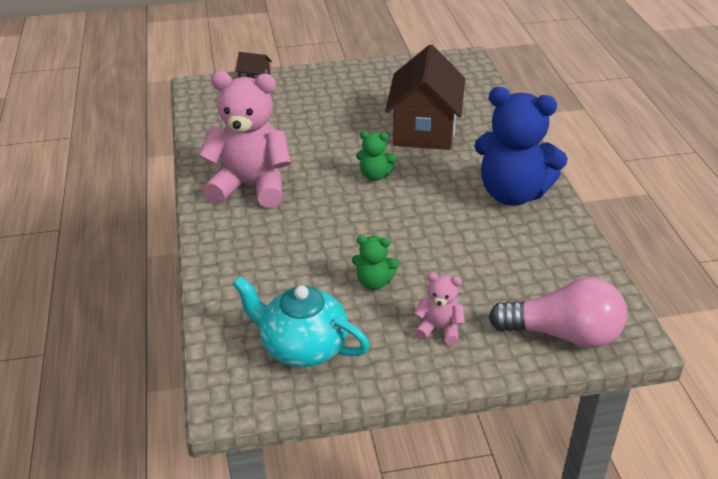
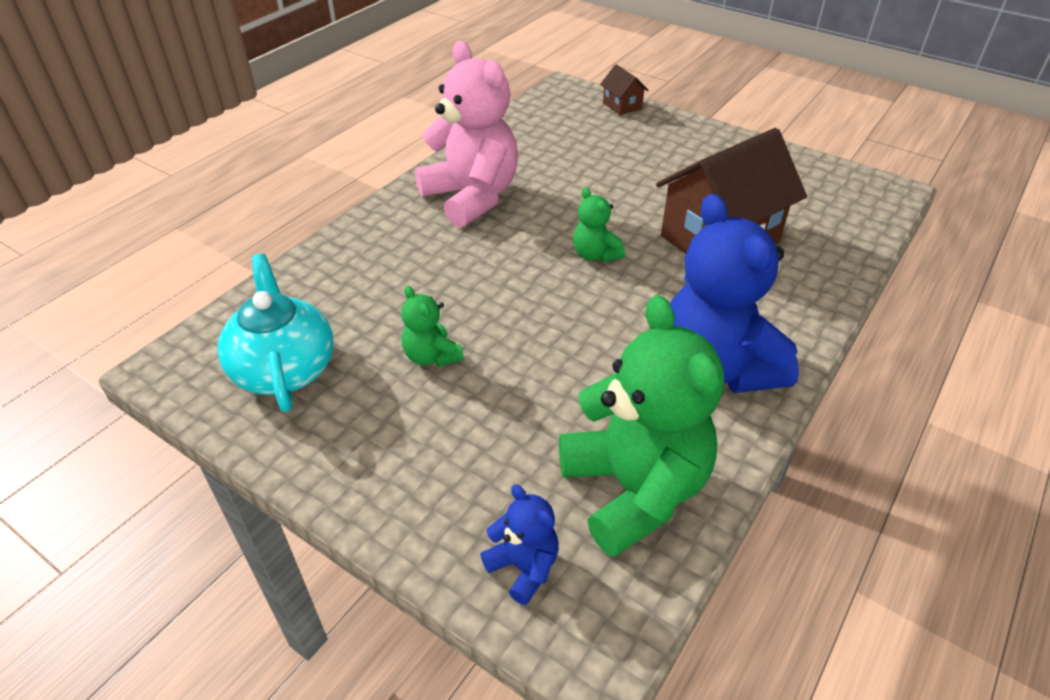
camera: 45 degrees right, 5 degrees up
(439, 329) = (413, 450): pink teddy bear -> none
(557, 270) = (634, 490): none -> green teddy bear
(563, 334) = (523, 567): pink light bulb -> blue teddy bear

